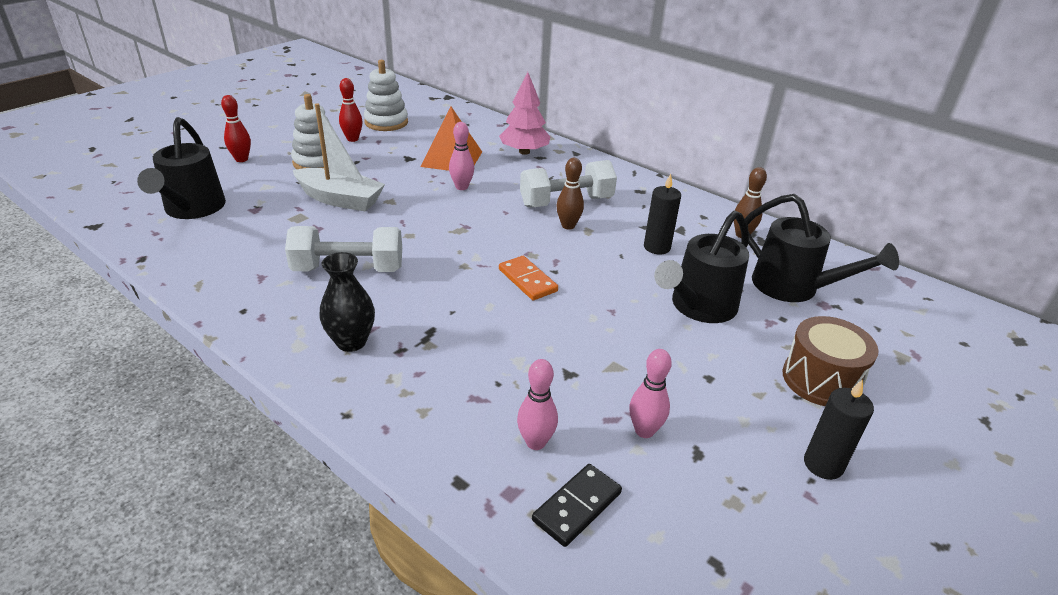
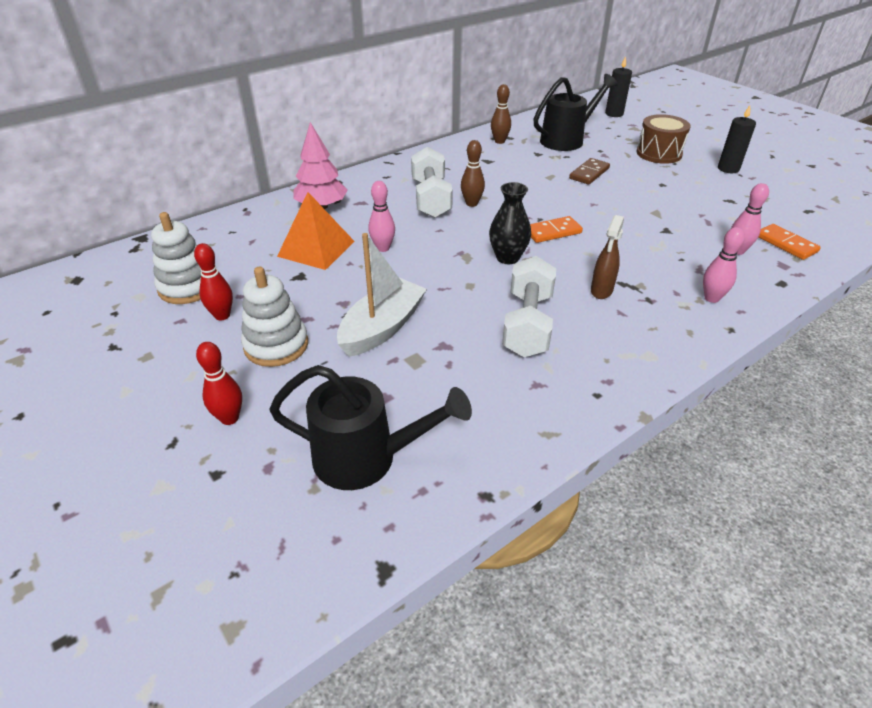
camera: 75 degrees left, 5 degrees up
(351, 342) = (641, 325): black vase -> black vase (507, 258)
(412, 314) = (601, 291): none -> brown spray bottle
(577, 507) = (786, 244): black domino -> orange domino
(644, 431) = (716, 213): pink bowling pin -> pink bowling pin (711, 298)
(657, 247) = (511, 173): black candle -> black candle (614, 114)
(698, 307) = (589, 173): black watering can -> brown domino

